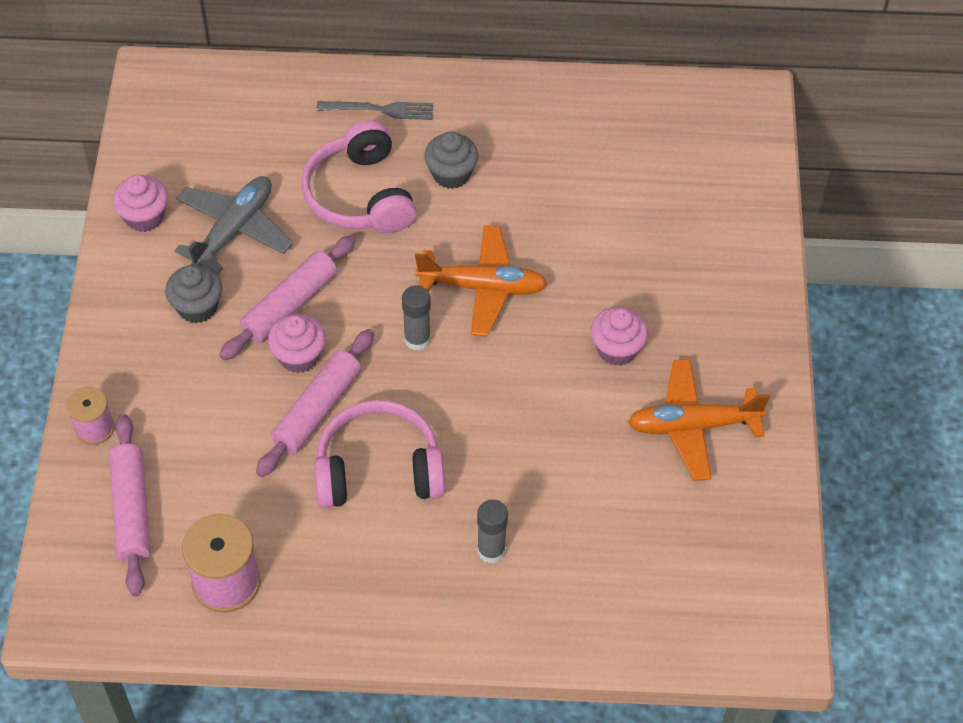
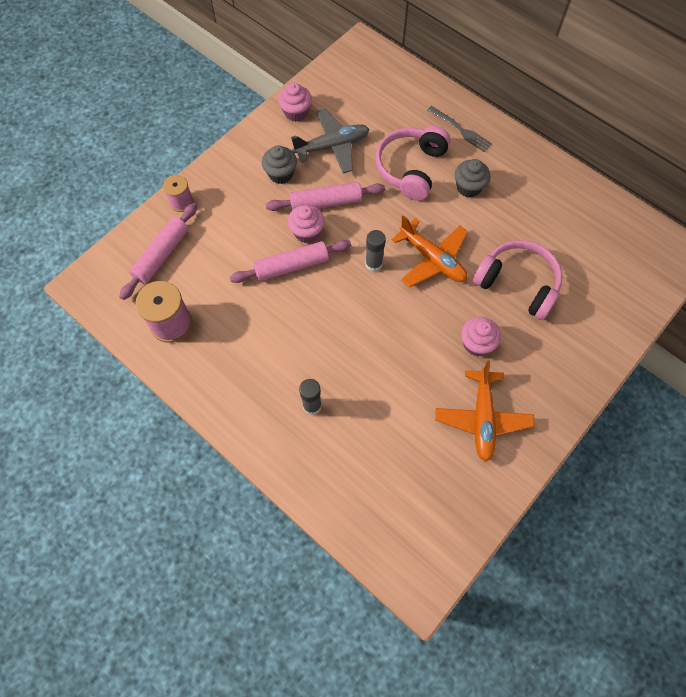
camera: 40 degrees right, 10 degrees up
(378, 469) = (294, 319): pink headphones -> pink headphones (518, 284)
(693, 426) = (482, 418): orange plane -> orange plane turned 120 degrees counterclockwise

